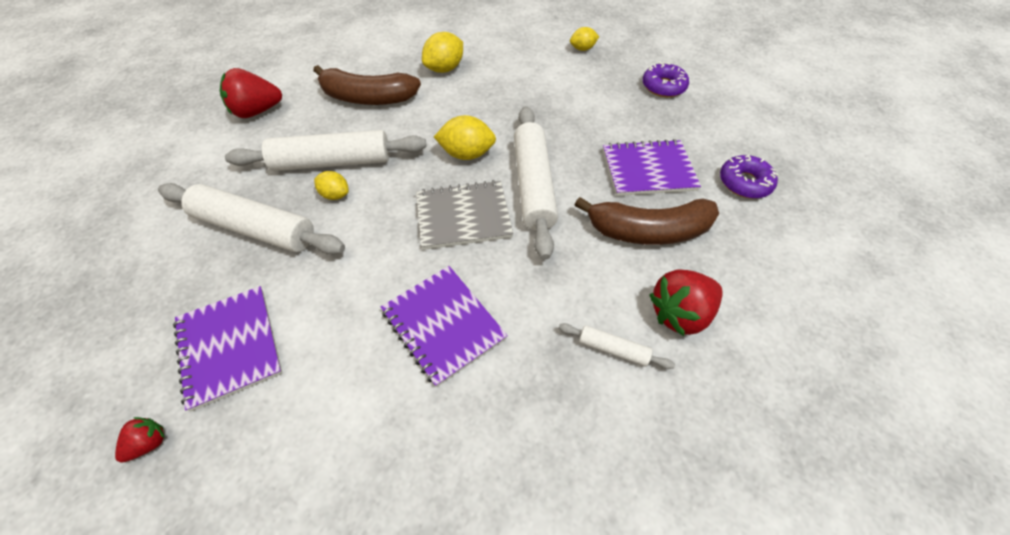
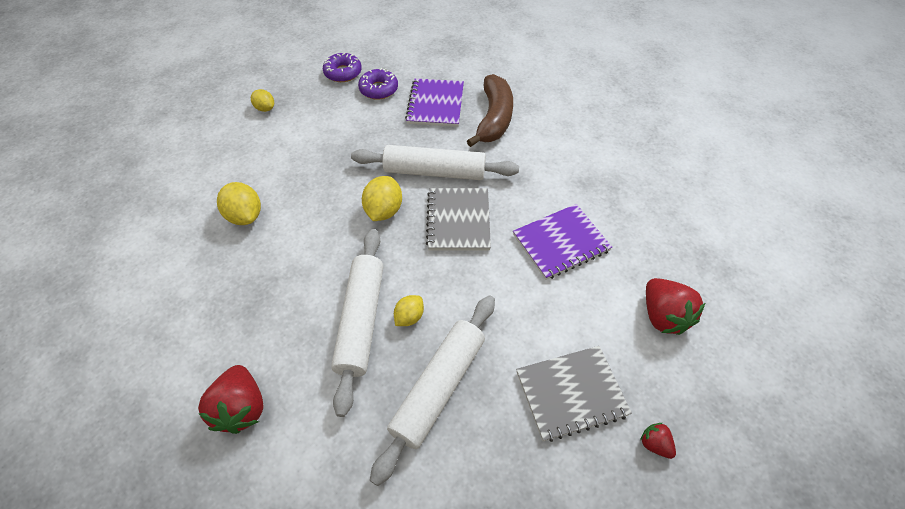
camera: 80 degrees left, 0 degrees up
(229, 347) = (571, 393): purple notebook -> grey notebook
(368, 98) = (266, 288): brown banana -> none
(582, 49) = (265, 108): yellow lemon -> yellow lemon turned 45 degrees counterclockwise
(613, 349) = (585, 156): white rolling pin -> none
(679, 313) = (562, 120): red strawberry -> red strawberry (663, 316)
(744, 183) = (460, 62): purple donut -> purple donut (379, 89)

